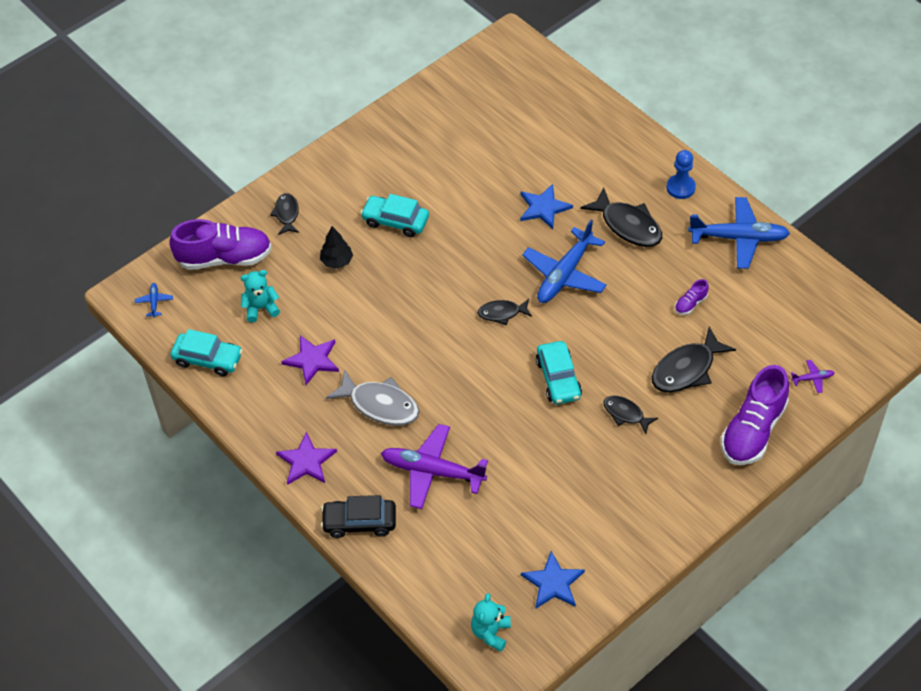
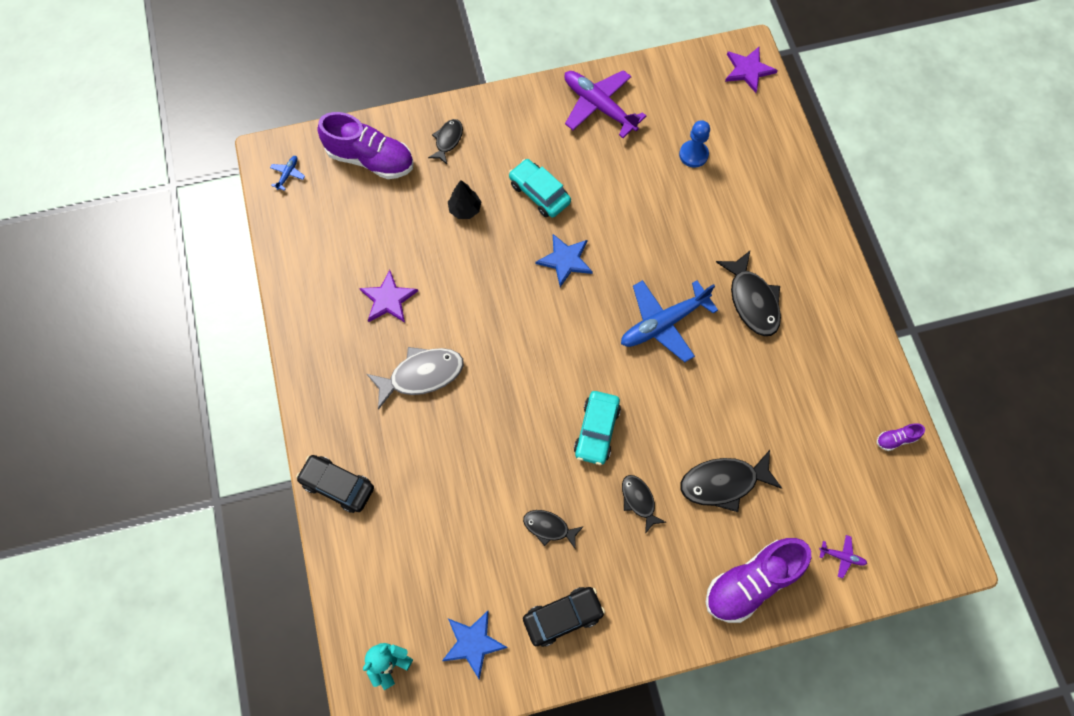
camera: 25 degrees right, 15 degrees up
(208, 359) = (301, 253): turquoise car -> none
(261, 308) = (373, 224): turquoise teddy bear -> none
(306, 461) = (326, 399): purple star -> purple star (748, 70)
(380, 405) = (421, 375): grey fish -> grey fish turned 75 degrees counterclockwise
(433, 471) = (430, 468): purple plane -> purple plane (599, 106)
(502, 313) = (583, 335): black fish -> black fish (549, 527)
(543, 208) = (682, 244): blue star -> blue star (565, 260)
(616, 527) = (563, 617): none -> black car
(680, 187) = (826, 284): blue pawn -> blue pawn (693, 154)
(690, 303) = (766, 414): purple shoe -> purple shoe (896, 439)
(738, 238) = (852, 366): blue plane -> none

